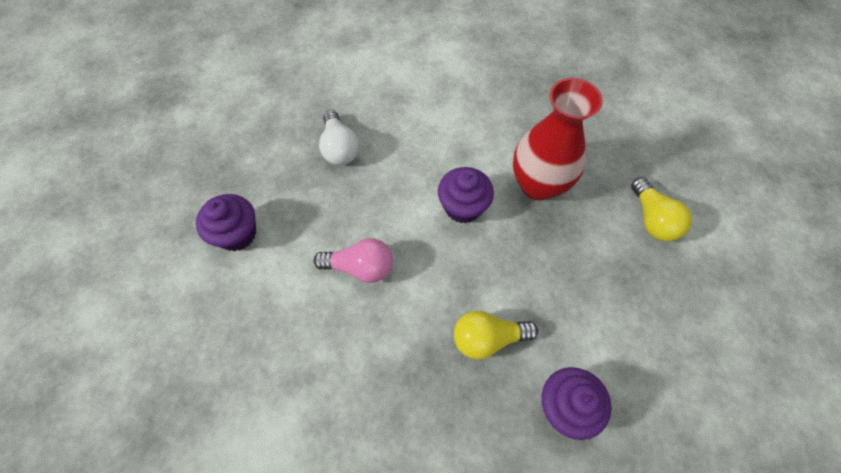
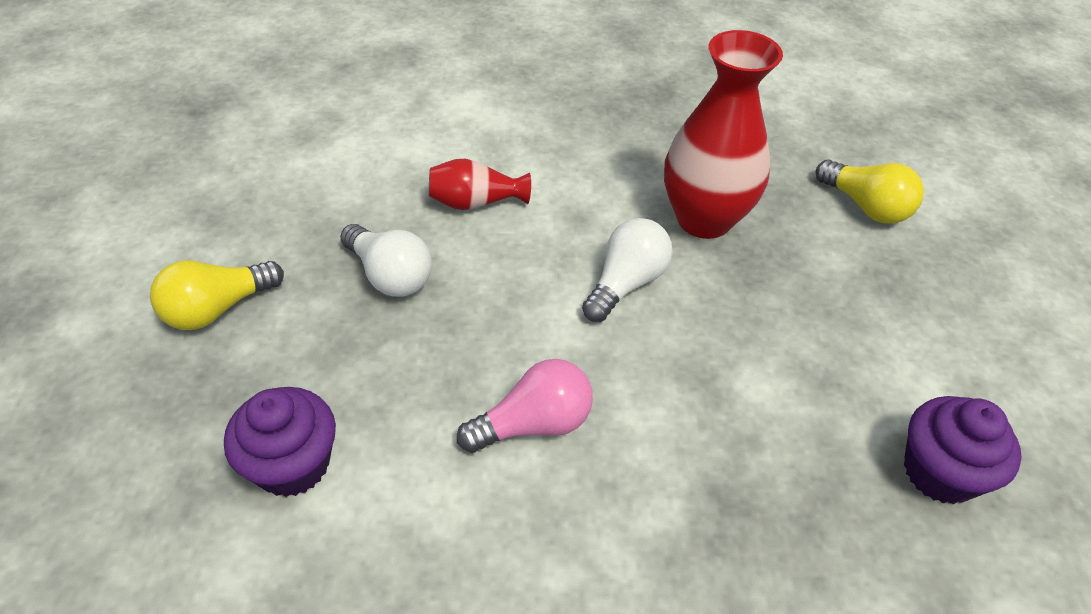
camera: 30 degrees left, 15 degrees down
(411, 120) = (475, 202): none -> red vase
(463, 207) = (626, 283): purple cupcake -> white light bulb
(487, 338) = (780, 435): yellow light bulb -> yellow light bulb (217, 309)

